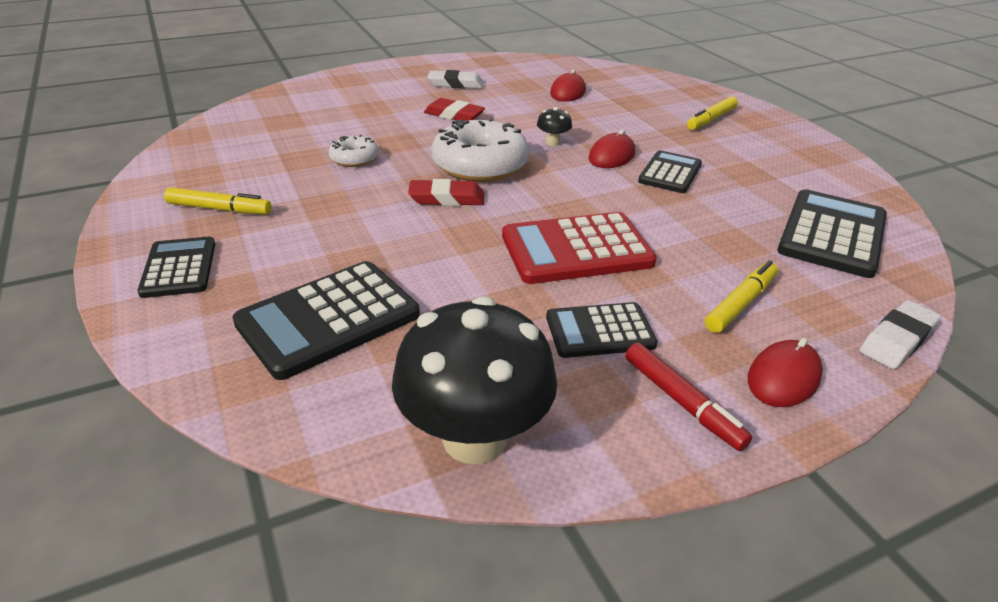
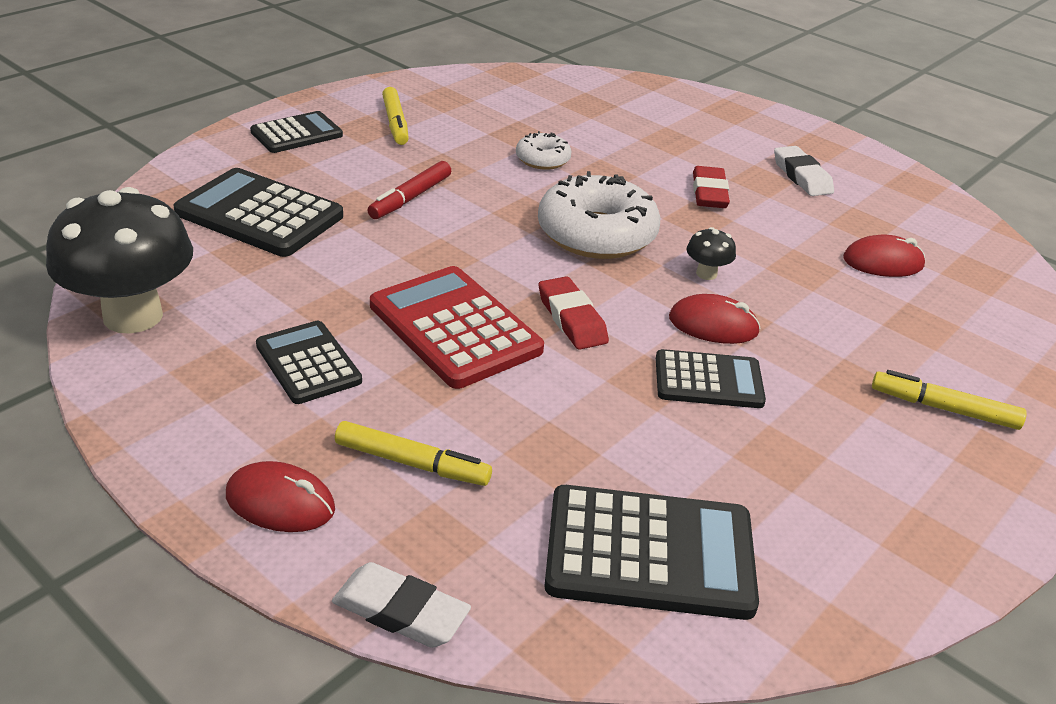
camera: 65 degrees right, 0 degrees up
(447, 198) = (503, 228): red eraser -> red eraser (572, 319)
(682, 402) = (214, 429): red marker -> red marker (410, 198)

